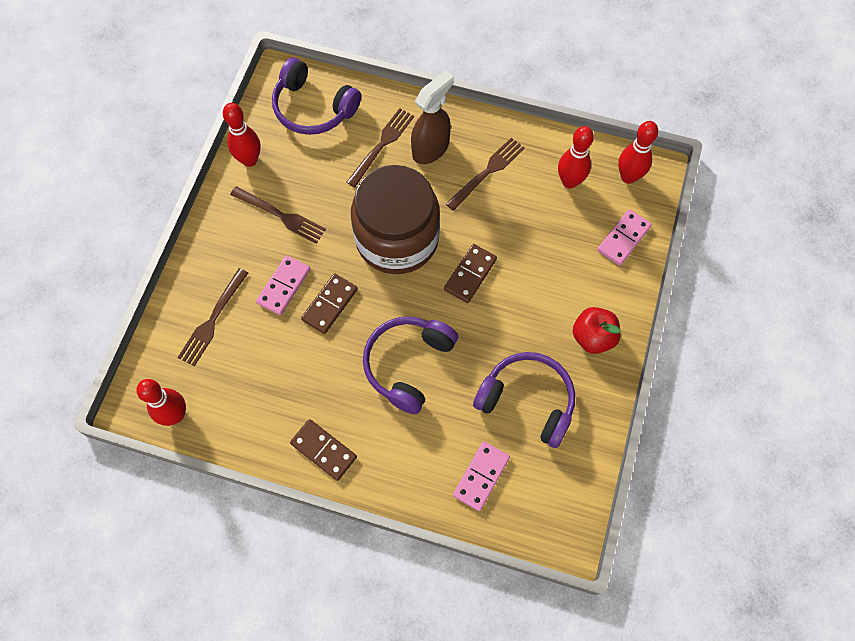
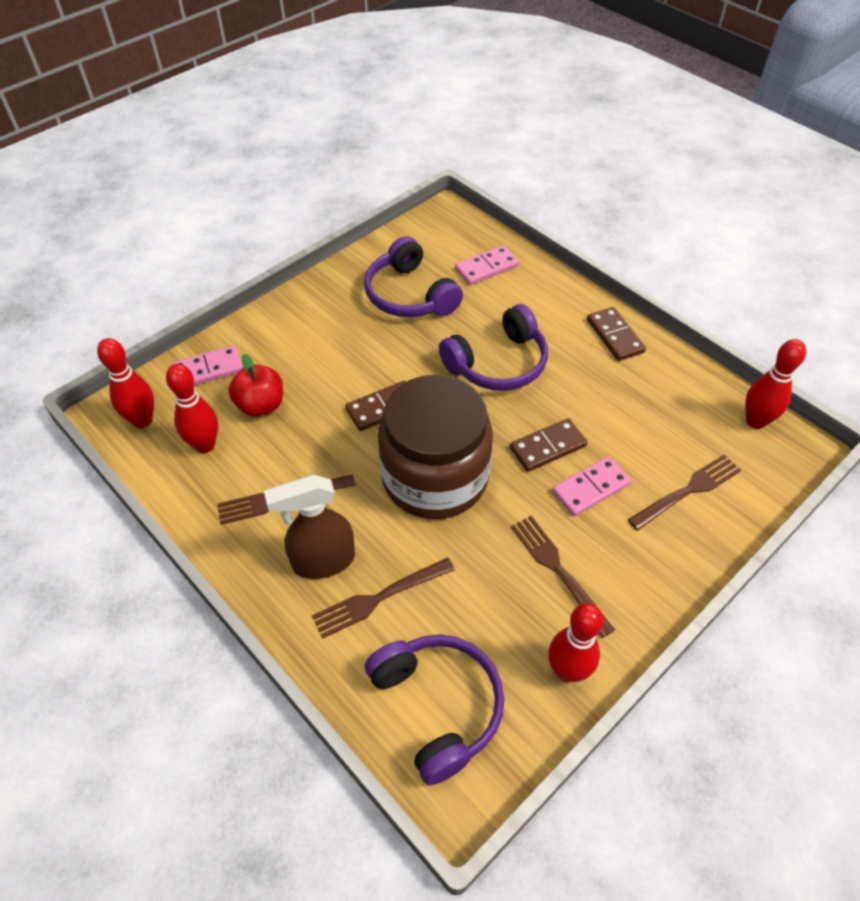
camera: 150 degrees left, 15 degrees down
(593, 337) = (314, 311): red apple -> red apple (261, 405)

